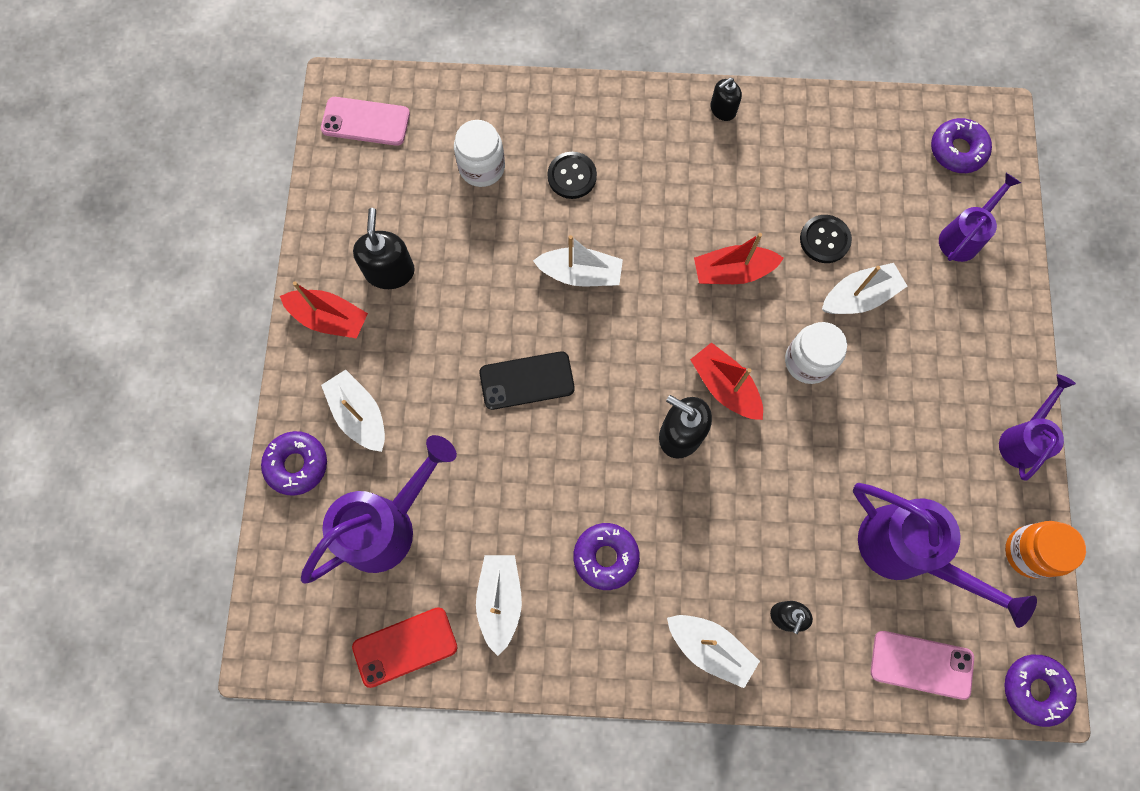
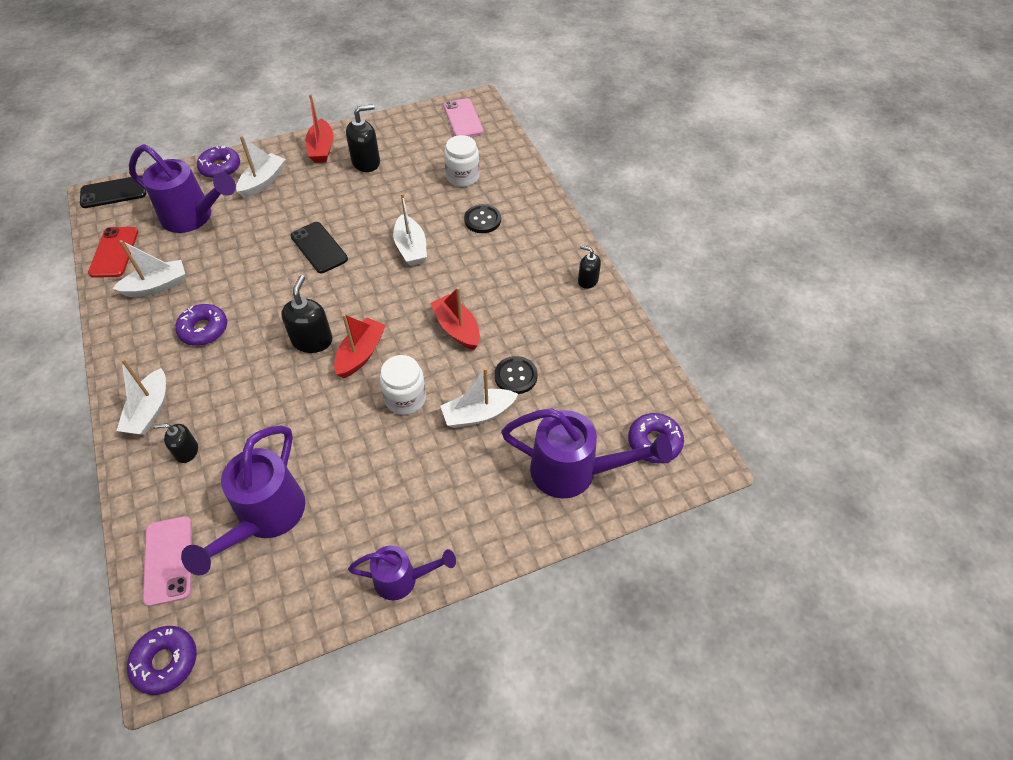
camera: 65 degrees right, 20 degrees down
(272, 627) = (114, 192): none -> black phone
(405, 647) = (114, 252): red phone -> red phone turned 45 degrees clockwise
(859, 296) = (478, 414): white boat -> white boat turned 120 degrees clockwise
(963, 236) = (575, 472): purple watering can -> purple watering can, size x1.67
(1029, 552) = (295, 618): orange jar -> none

